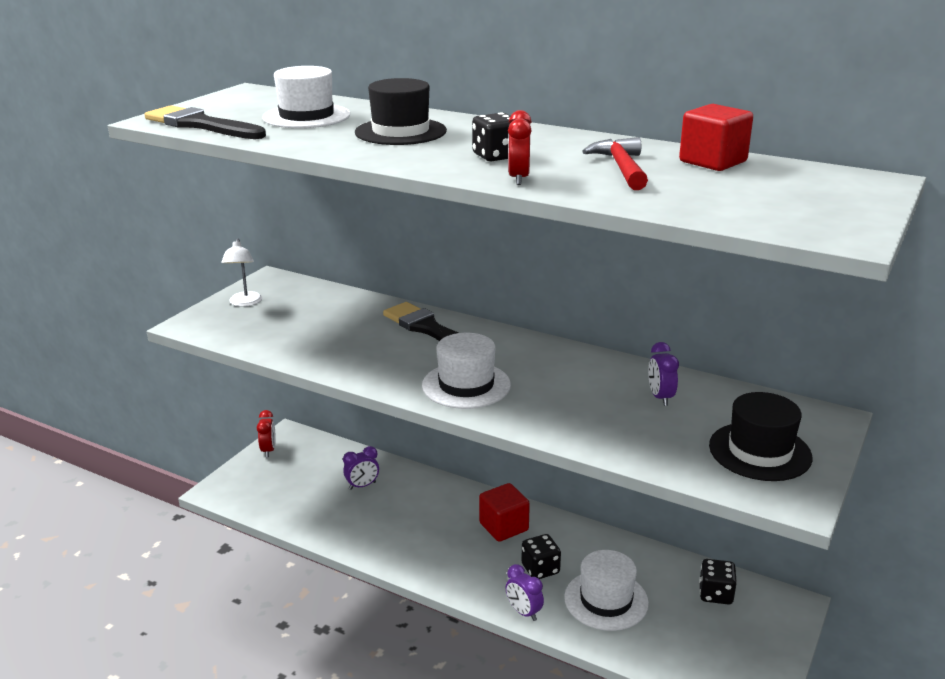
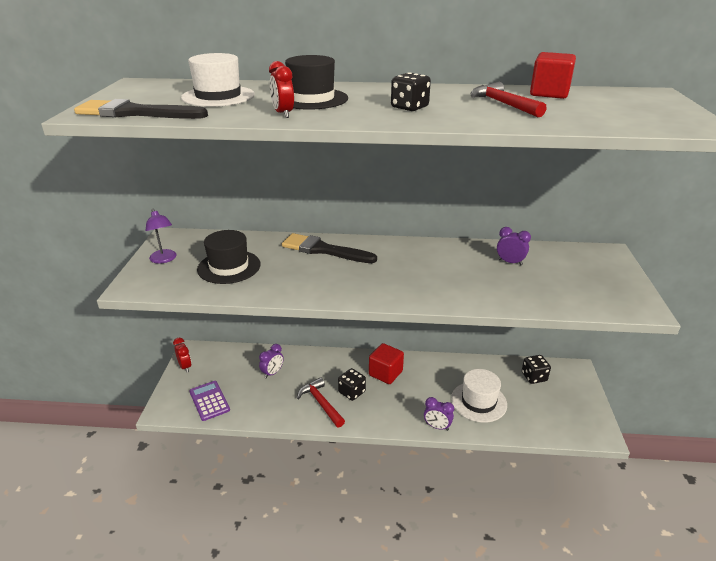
camera: 25 degrees left, 5 degrees up
(245, 303) = (164, 259): white lamp -> purple lamp
(270, 496) = (209, 401): none -> purple calculator
(395, 538) = (321, 403): none -> red hammer
(466, 385) = (385, 284): white hat -> none
(518, 179) = (452, 120): red clock -> red clock (283, 114)
(540, 569) = (427, 394): black dice -> black dice (352, 392)
(660, 397) = (510, 262): purple clock -> purple clock turned 150 degrees clockwise
(759, 451) = (595, 283): black hat -> black hat (229, 267)

